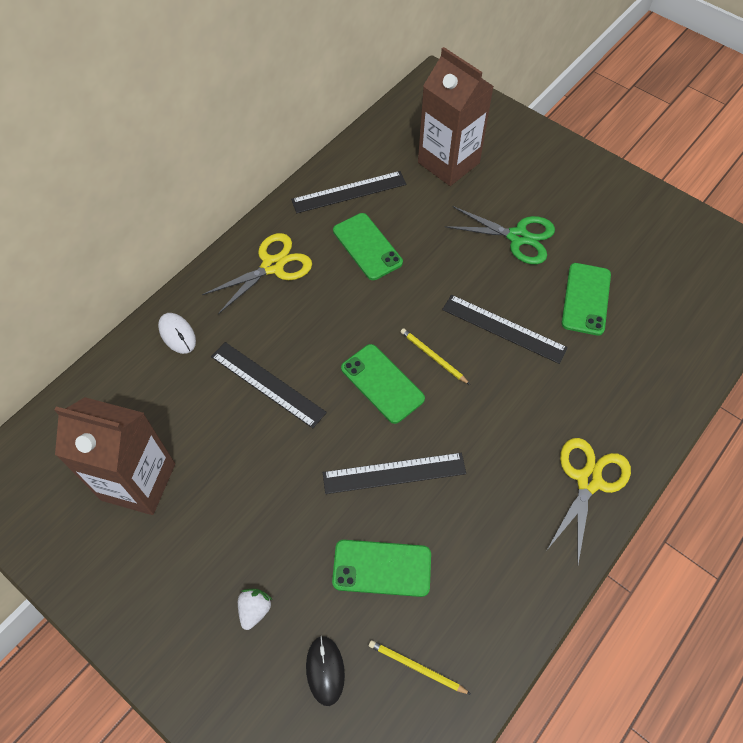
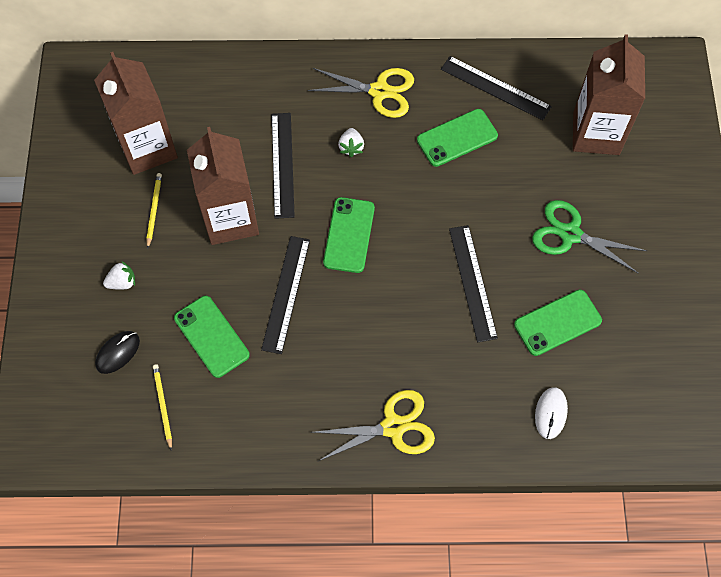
camera: 50 degrees right, 5 degrees up
(177, 334) = (270, 80): white mouse -> white mouse (551, 413)
(279, 464) = (230, 219): none -> brown carton
(303, 322) = (351, 147): none -> white strawberry
(367, 246) = (457, 138): green phone -> green phone turned 45 degrees clockwise
(394, 473) = (286, 294): black ruler -> black ruler turned 60 degrees clockwise
(433, 357) = (402, 252): yellow pencil -> yellow pencil (154, 210)
(518, 237) = (570, 234): green scissors -> green scissors turned 135 degrees clockwise

